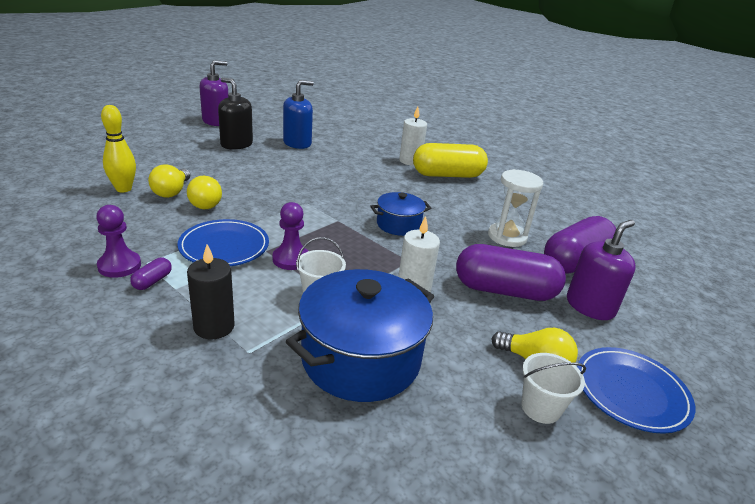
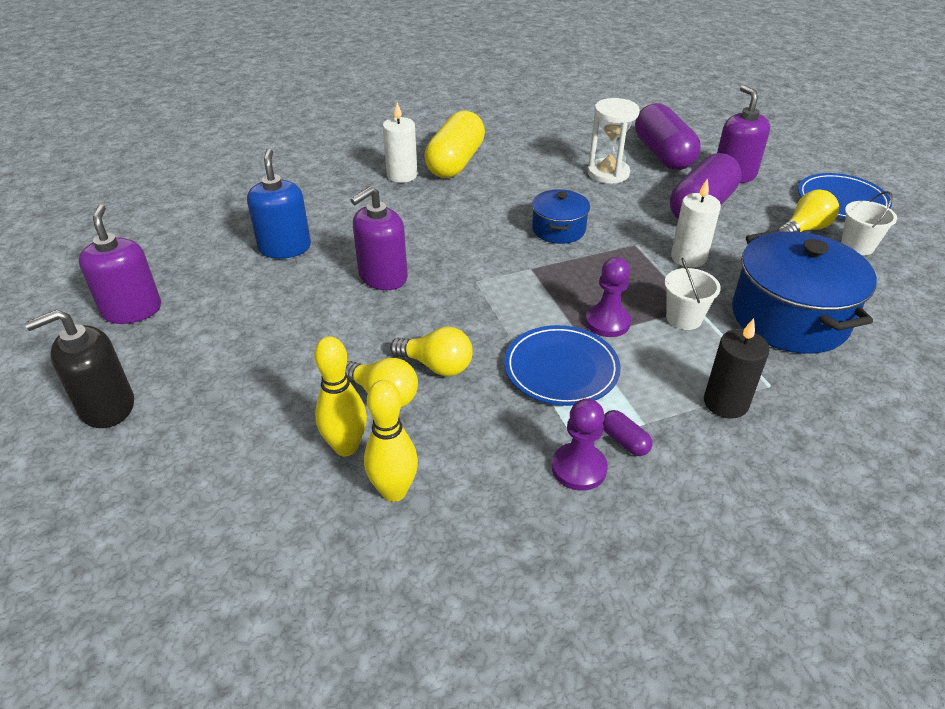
camera: 60 degrees left, 10 degrees up
(89, 208) = (394, 491): none -> yellow bowling pin
(236, 144) = (248, 305): black soap dispenser -> black soap dispenser (107, 407)
(288, 173) = (383, 277): none -> purple soap dispenser

